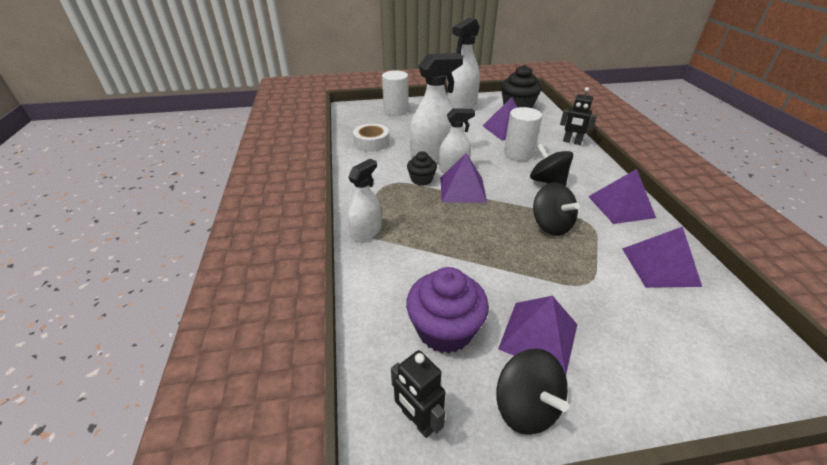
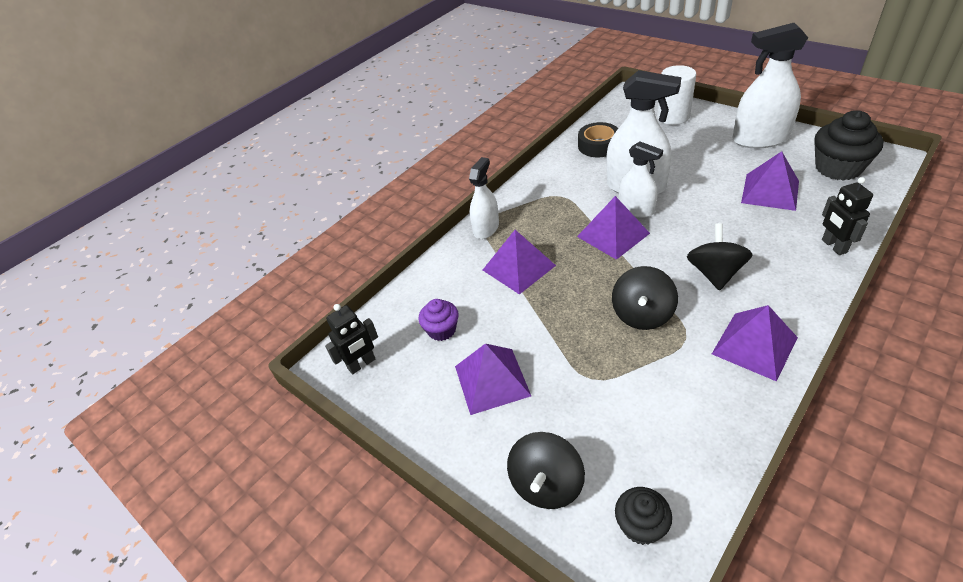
camera: 55 degrees right, 5 degrees up
(366, 231) = (486, 228): white spray bottle -> white spray bottle turned 60 degrees counterclockwise
(371, 142) = (598, 145): white tape -> black tape
(418, 420) = (362, 364): black robot -> black robot turned 135 degrees counterclockwise
(421, 179) = (590, 206): black cupcake -> black cupcake (641, 525)
(445, 329) = (442, 330): purple cupcake -> purple cupcake, size x0.58
(518, 154) = (734, 227): white cylinder -> none
(526, 406) = (422, 408): black spinning top -> black spinning top (546, 484)
(660, 266) = (686, 417): purple pyramid -> purple pyramid (518, 267)

